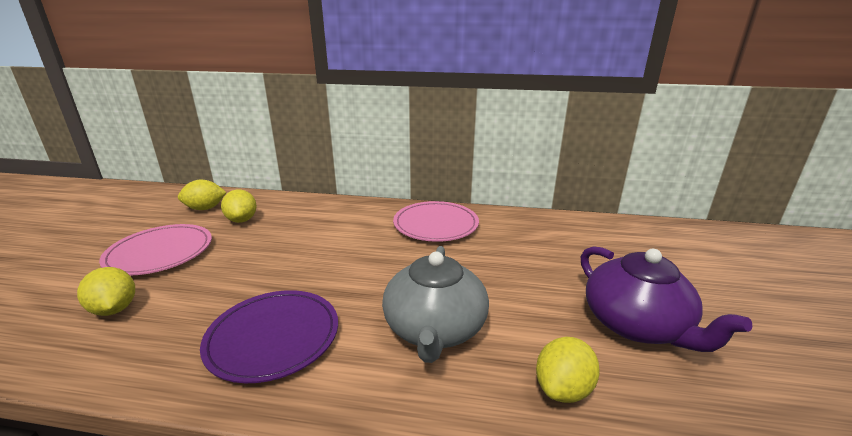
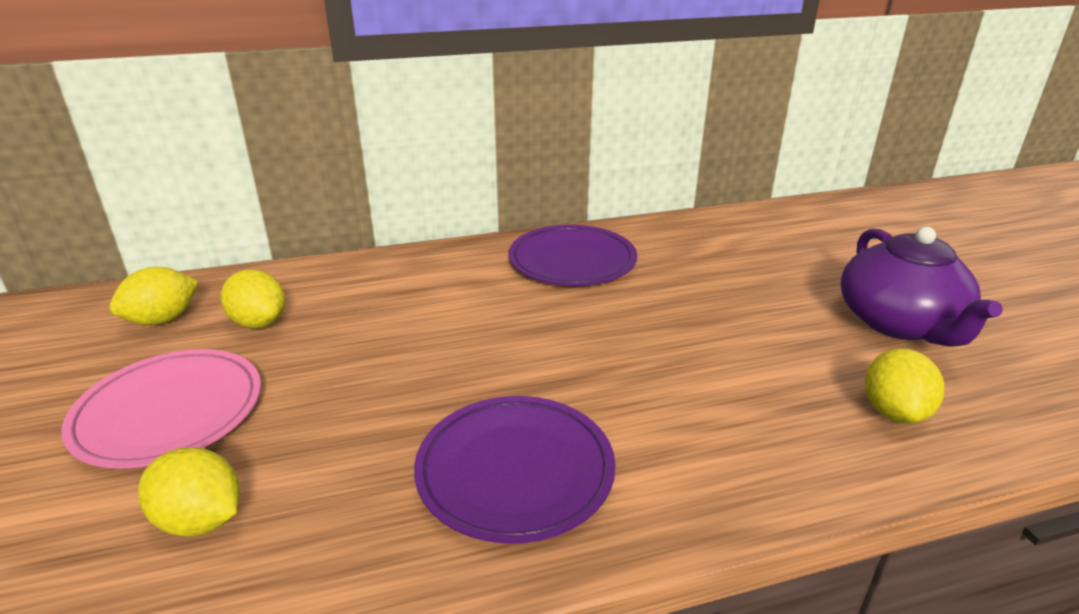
camera: 25 degrees left, 5 degrees up
(434, 329) = (705, 393): grey teapot -> none
(435, 225) = (572, 261): pink plate -> purple plate
(636, 325) = (899, 323): purple teapot -> purple teapot turned 45 degrees clockwise

